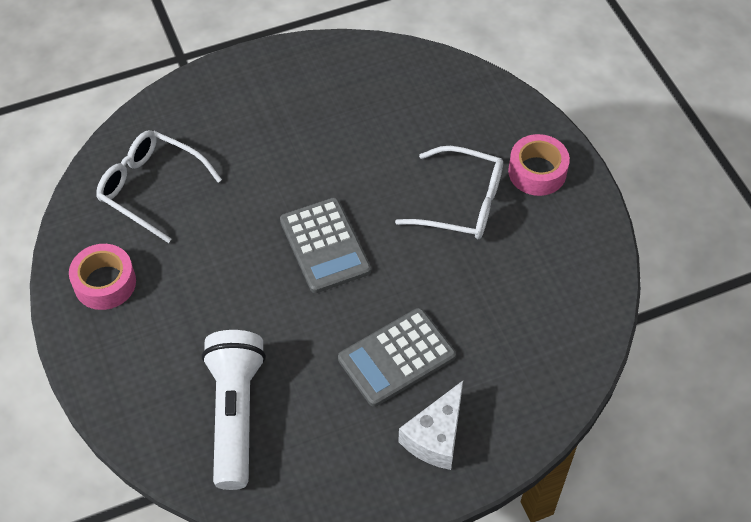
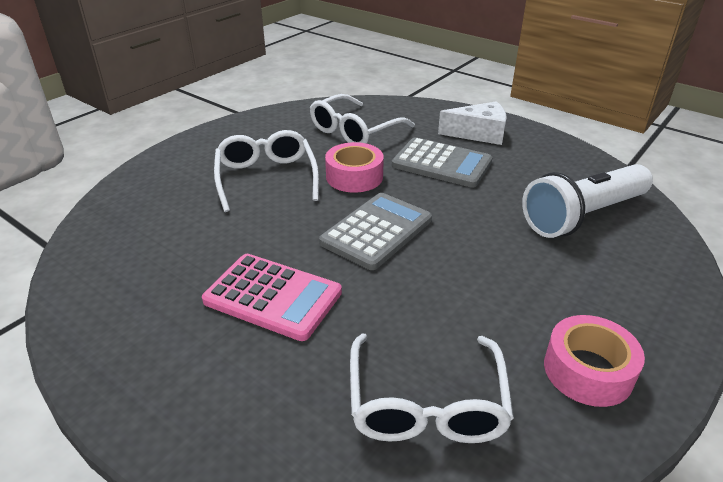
camera: 120 degrees left, 20 degrees down
(295, 151) = (272, 297): none -> pink calculator
(516, 317) = (354, 131): none -> white glasses
(537, 172) = (206, 155): pink tape -> pink tape (354, 177)

